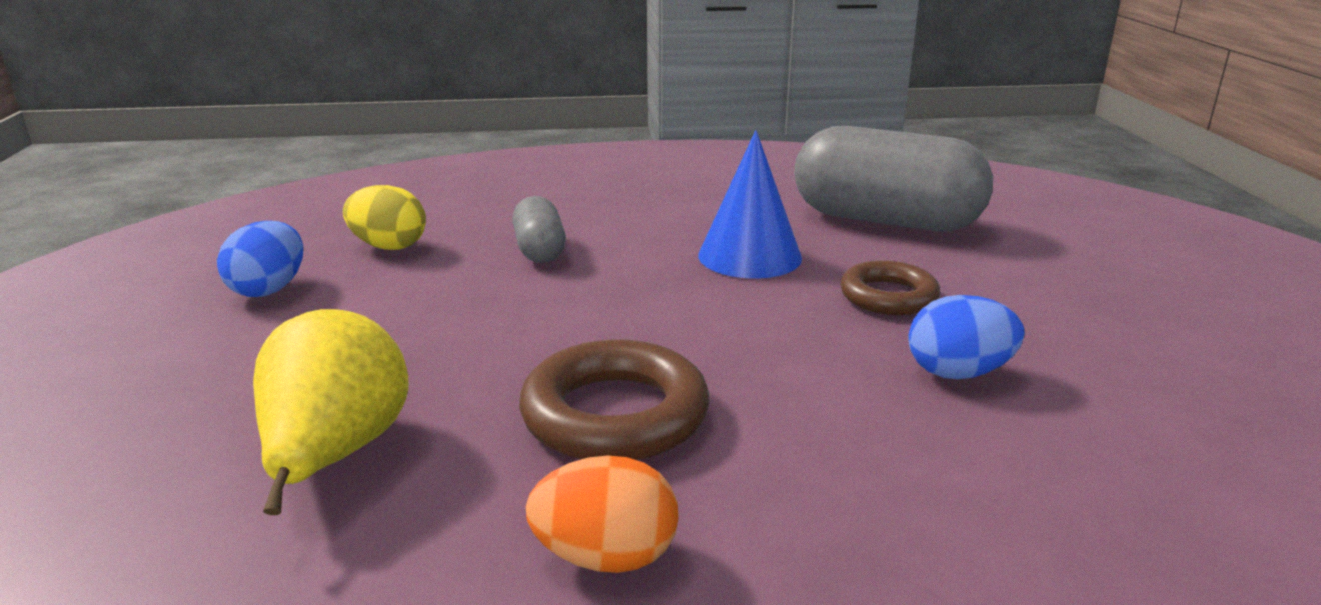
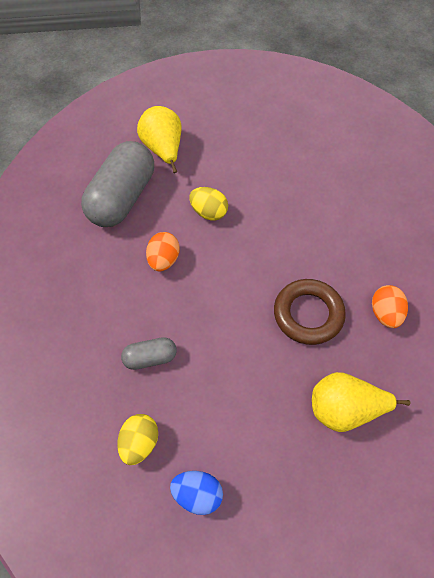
camera: 90 degrees left, 35 degrees up
(749, 256) = (163, 260): blue cone -> orange egg
(888, 296) = (209, 212): brown ring -> yellow egg
(958, 373) = (271, 203): blue egg -> none
(1038, 251) = (163, 149): none -> yellow pear

